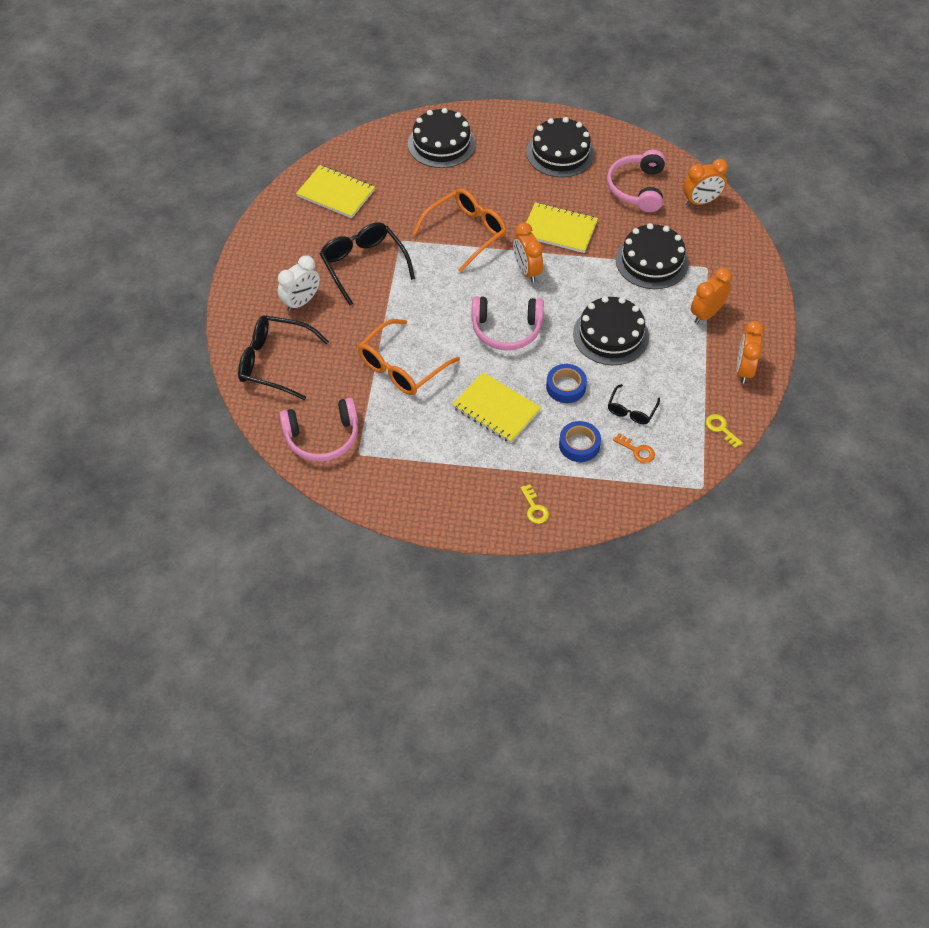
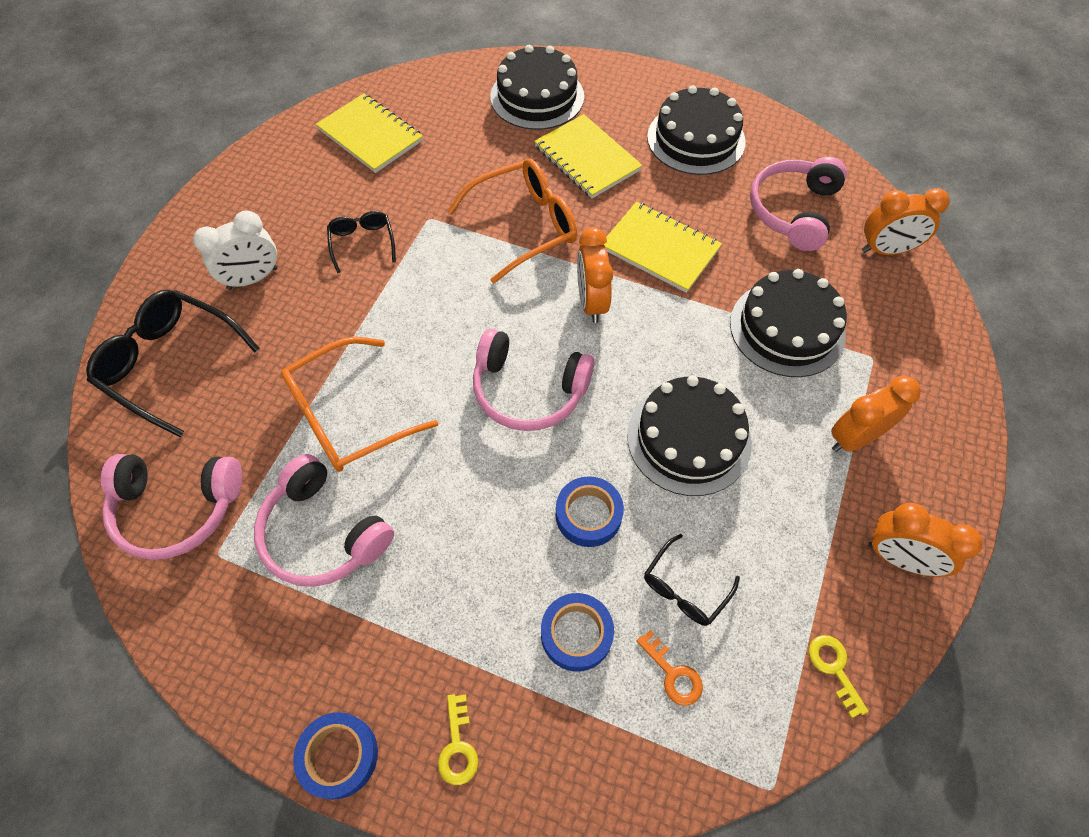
camera: 15 degrees right, 5 degrees up
(363, 265) = (362, 243): black glasses -> black glasses, size x0.54
(415, 430) = (323, 533): none -> pink headphones
(473, 527) = (339, 756): none -> blue tape
(496, 409) = (463, 527): yellow notebook -> yellow notebook (587, 158)
(744, 370) = (899, 558): orange clock -> orange clock turned 90 degrees counterclockwise

